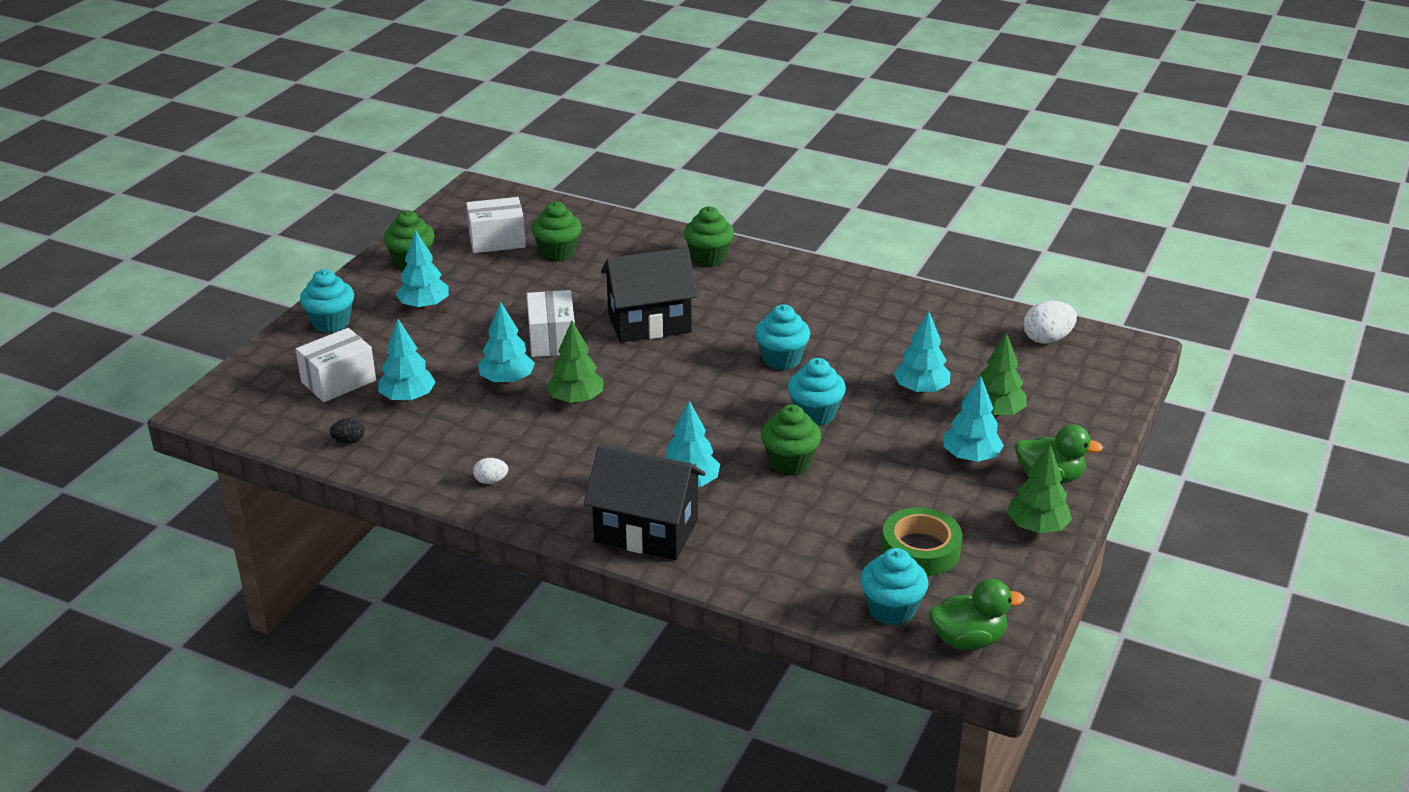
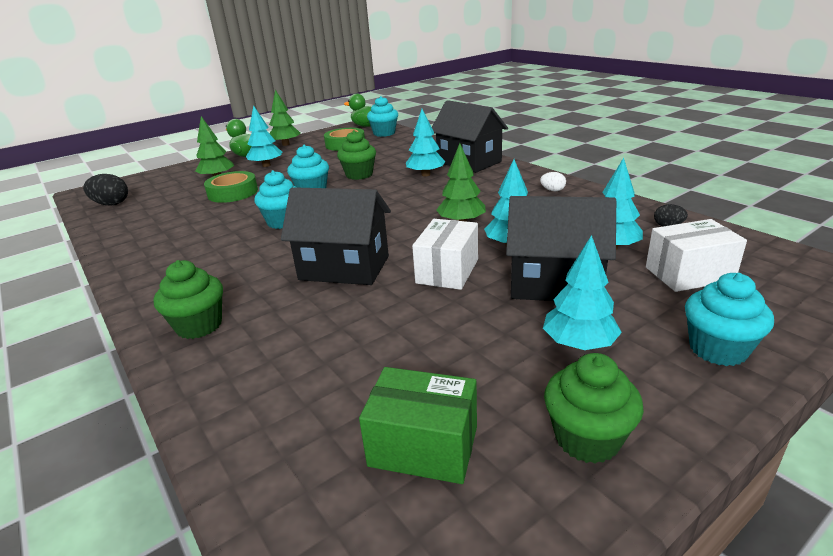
camera: 150 degrees left, 5 degrees down
(452, 347) = (555, 284): none -> black house
(497, 240) = (423, 446): white box -> green box
(558, 253) = (353, 387): green cupcake -> none
(921, 390) = (233, 193): turquoise tree -> green tape
(1047, 339) = (111, 204): white egg -> black egg

